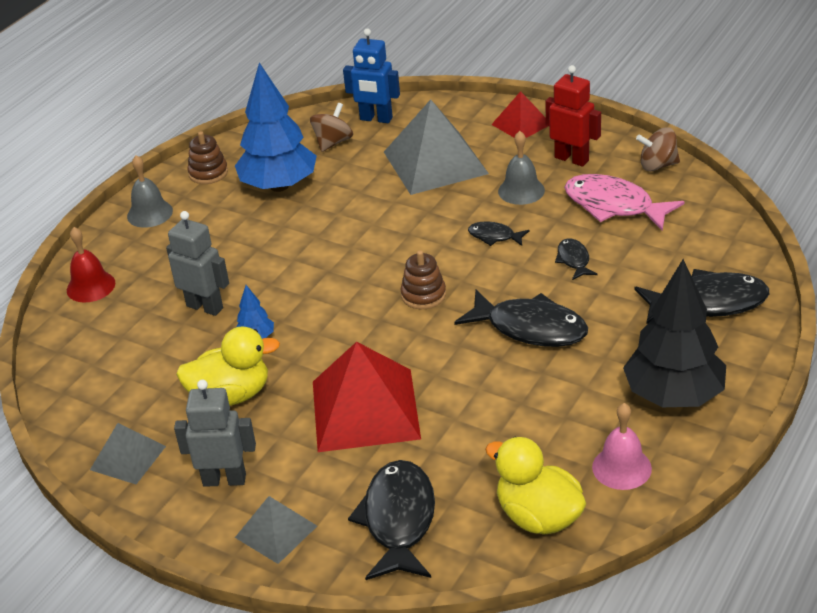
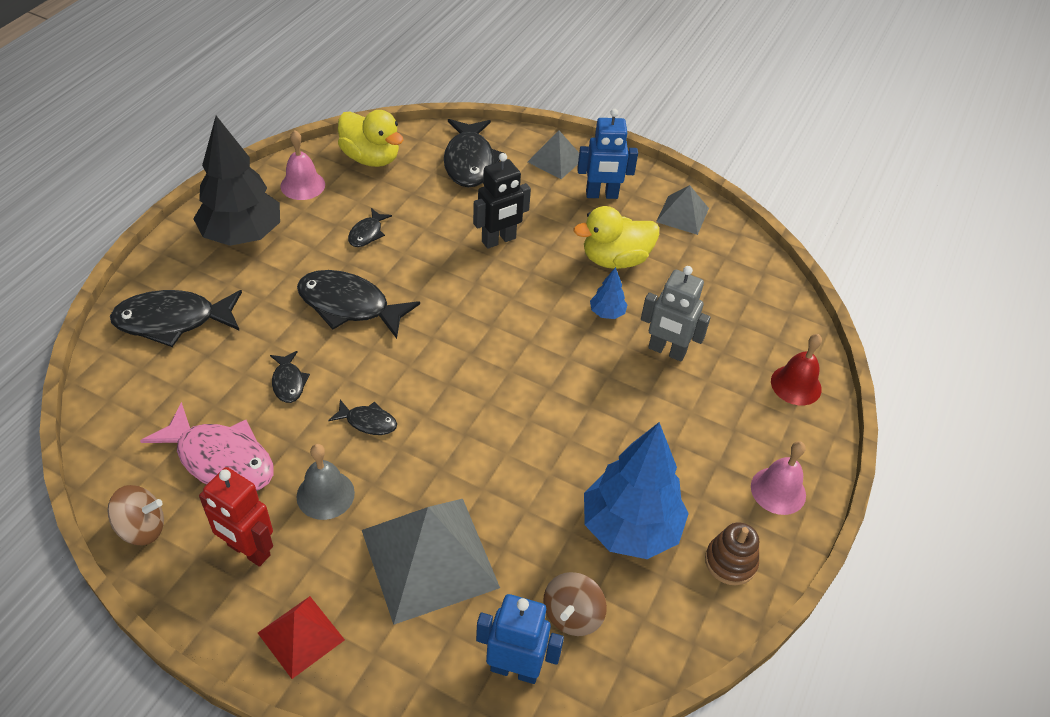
camera: 170 degrees right, 10 degrees up
(150, 213) = (778, 490): grey bell -> pink bell
(224, 479) = (601, 195): grey robot -> blue robot
(365, 409) = (499, 240): red pyramid -> black robot
(423, 295) = (449, 349): brown stacking toy -> none
(525, 408) = (367, 233): none -> black fish

